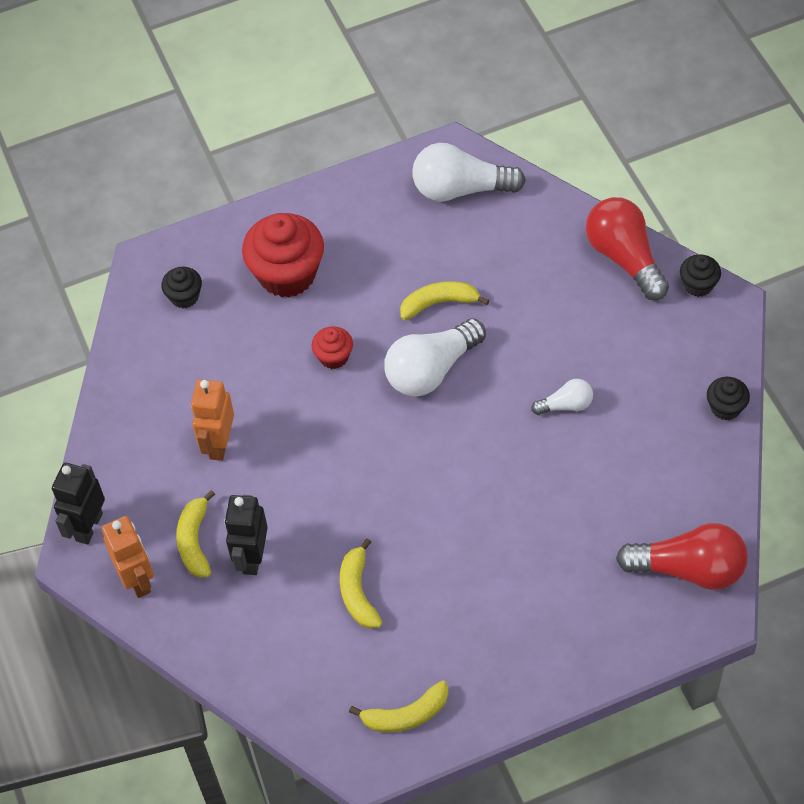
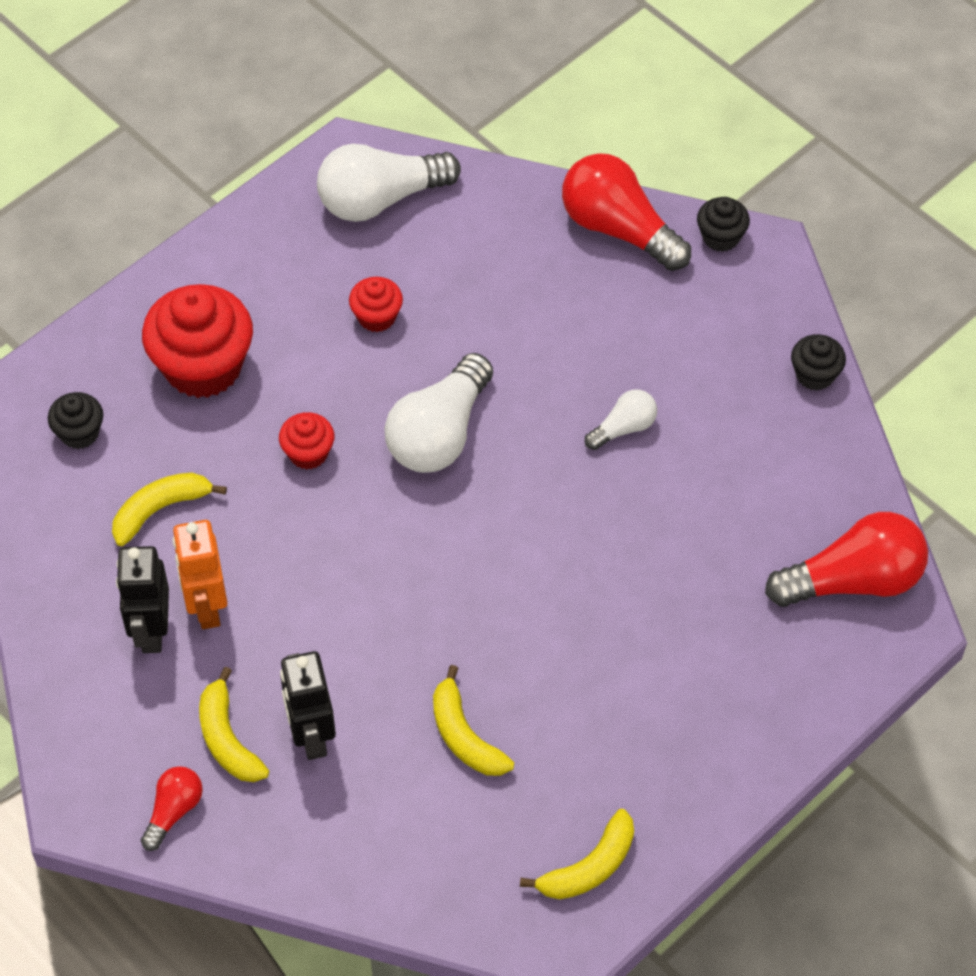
camera: 25 degrees left, 0 degrees up
(88, 527) = (78, 764): black robot -> black robot (151, 631)
(138, 580) = (173, 811): orange robot -> red light bulb
(422, 273) = (377, 317): none -> red cupcake
(439, 303) = (413, 348): yellow banana -> yellow banana (160, 510)

